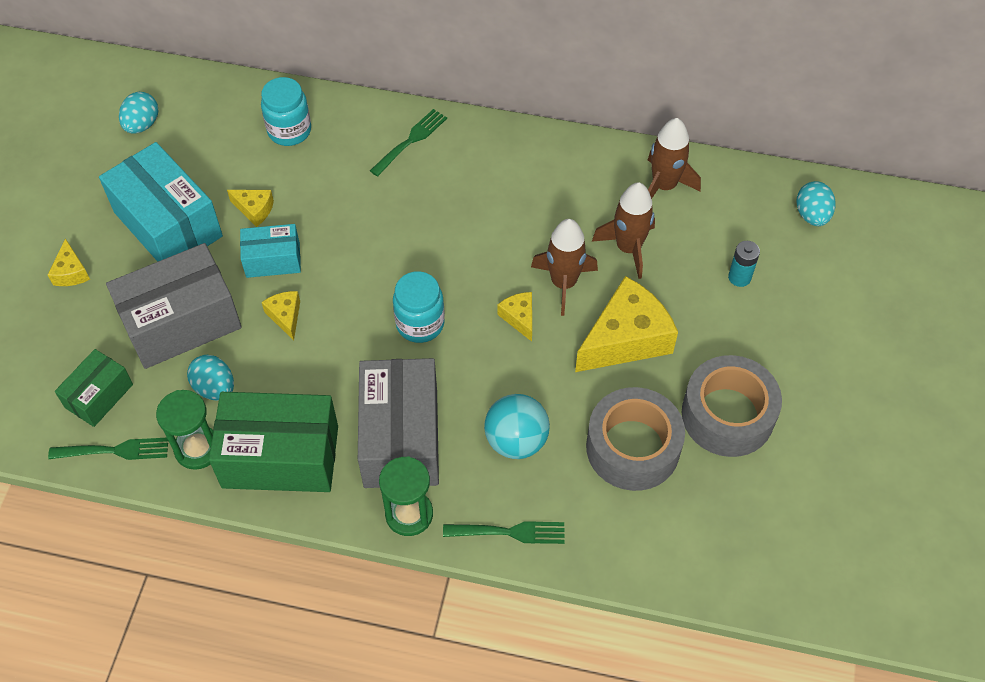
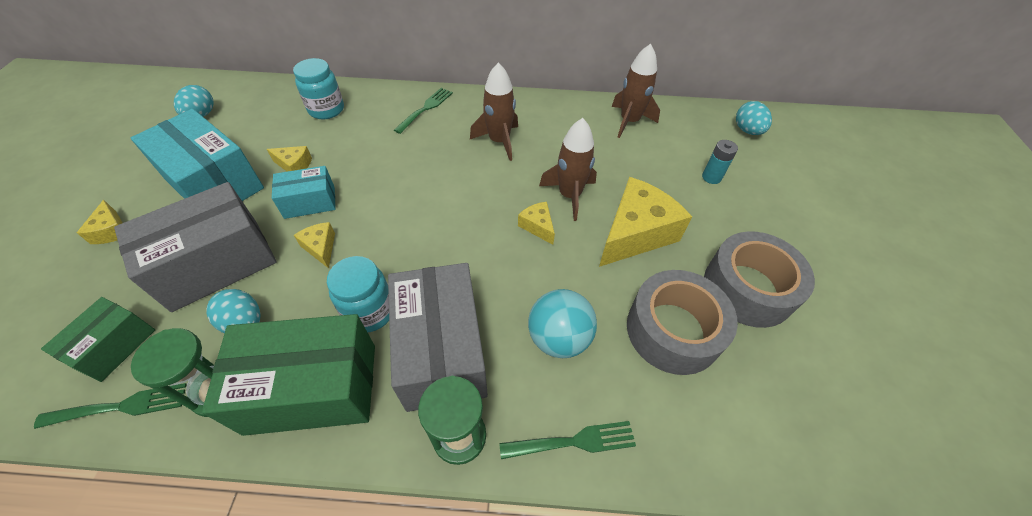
camera: 10 degrees left, 5 degrees down
(420, 324) = (449, 240): turquoise jar -> turquoise jar (370, 311)
(628, 248) = (615, 165): brown rocket -> brown rocket (499, 141)

